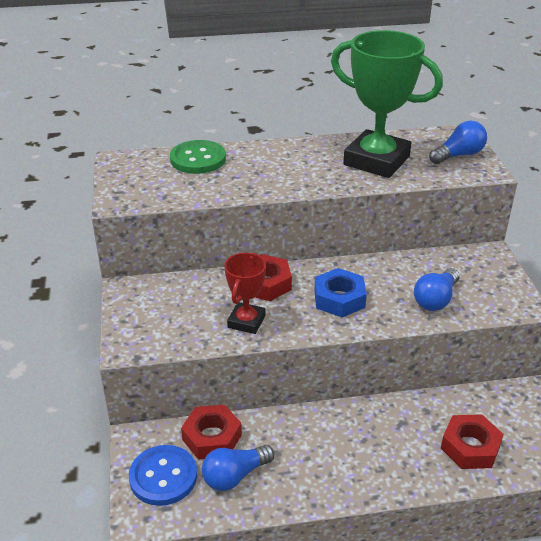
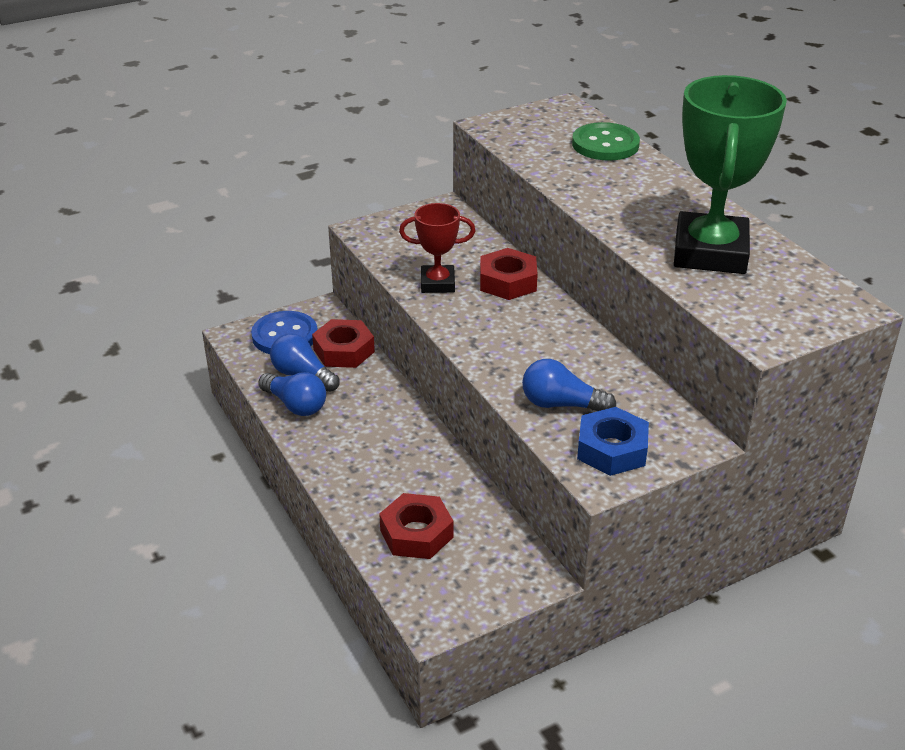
camera: 70 degrees right, 0 degrees up
(339, 299) = (514, 334): blue nut -> blue nut (612, 449)
(458, 155) = (787, 312): blue light bulb -> blue light bulb (295, 405)

